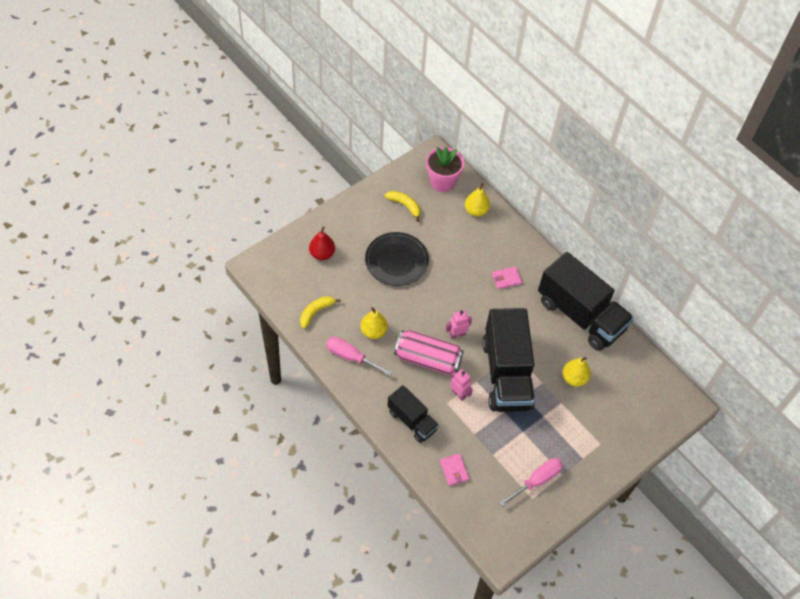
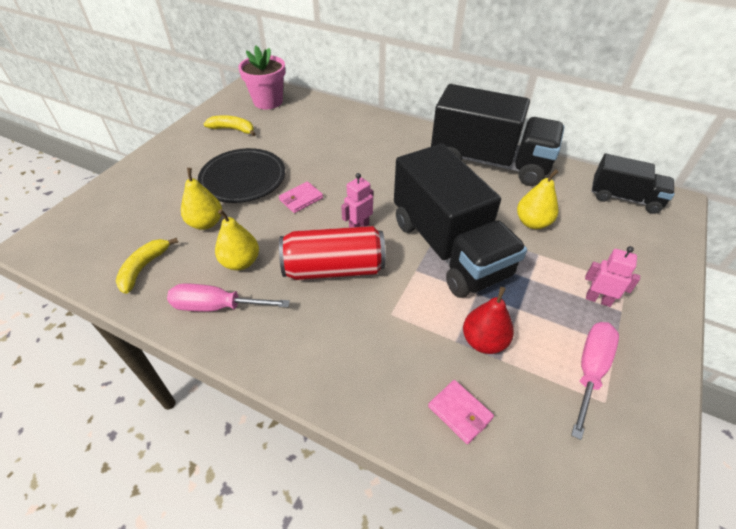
camera: 20 degrees left, 10 degrees down
(322, 254) = (138, 201): red pear -> red pear (484, 341)
(412, 420) = (351, 361): black truck -> black truck (624, 198)
(427, 359) = (334, 268): pink can -> red can
(459, 394) = (401, 295): pink robot -> pink robot (598, 299)
(476, 211) = (317, 113): yellow pear -> yellow pear (206, 223)
(506, 279) = (385, 156): pink wallet -> pink wallet (301, 199)

